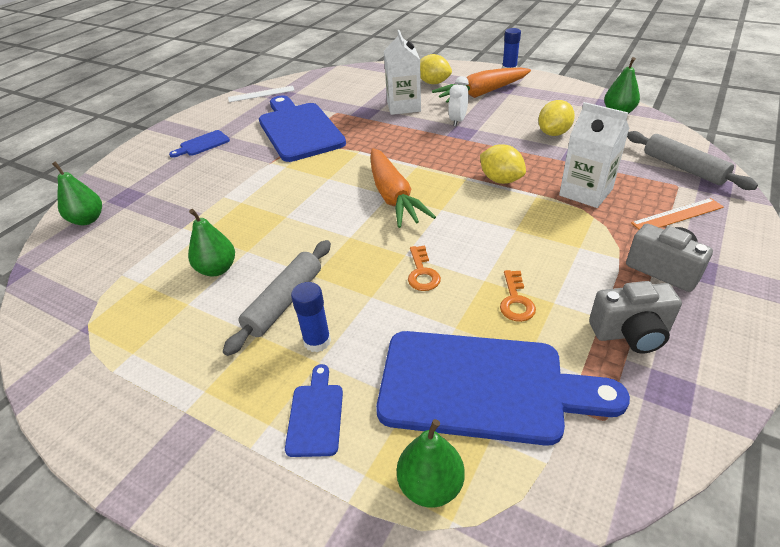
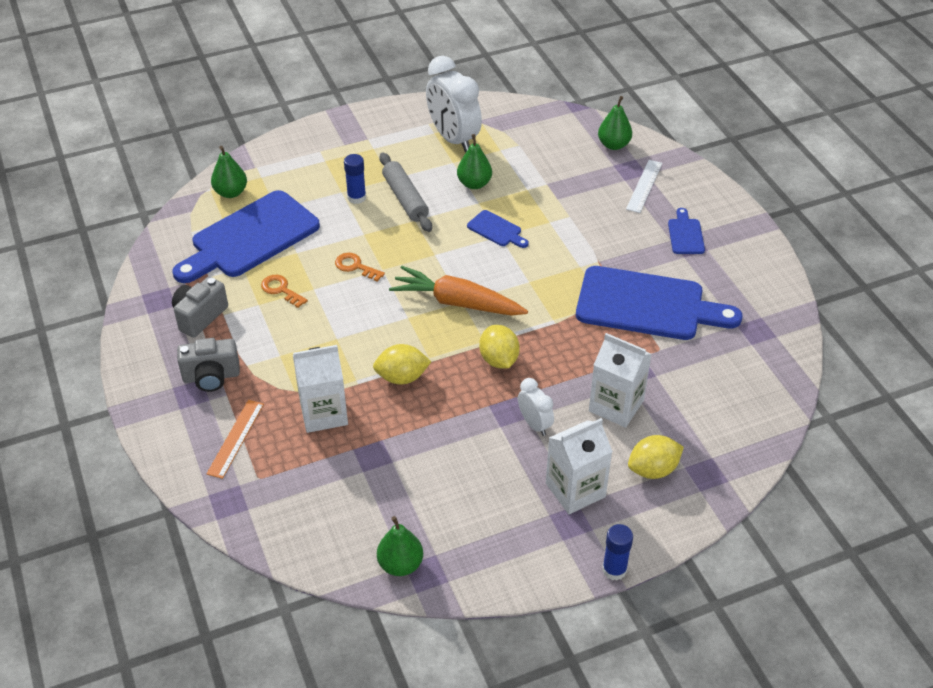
camera: 125 degrees right, 5 degrees up
(137, 329) = (453, 139): none -> white clock
(261, 94) = (776, 316): white ruler -> white ruler (644, 186)
(315, 415) = (310, 176): blue cutting board -> blue cutting board (496, 230)
(482, 93) = (575, 490): orange carrot -> white carton
(553, 133) = (426, 474): yellow lemon -> yellow lemon (499, 360)
(683, 168) = (269, 507): grey rolling pin -> none

